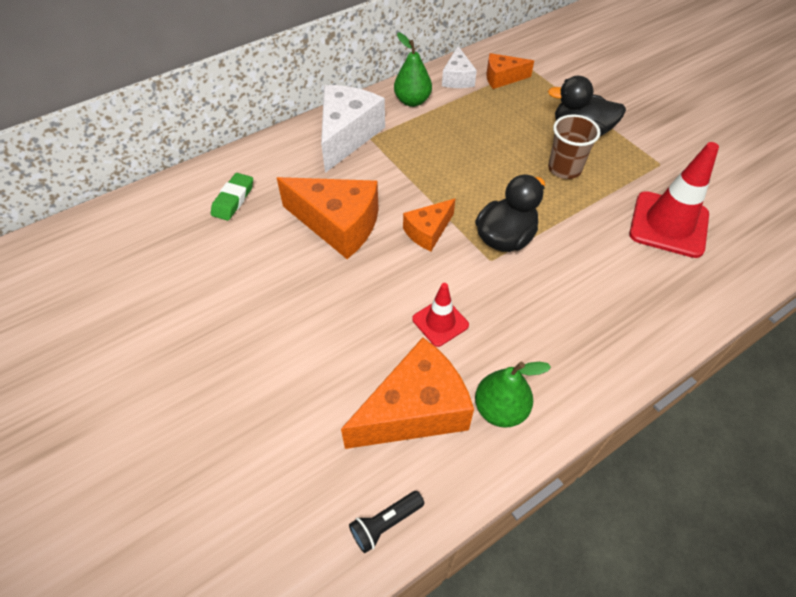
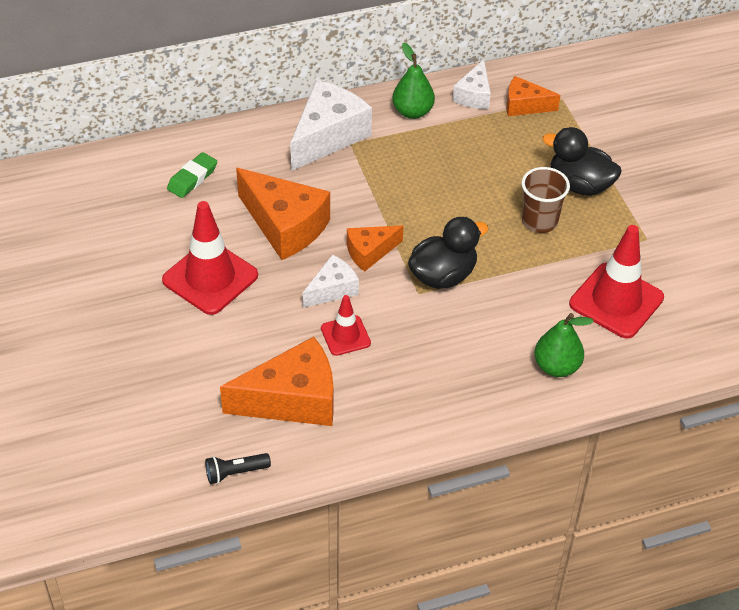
camera: 15 degrees right, 5 degrees down
(281, 294) = (210, 278): none -> red traffic cone
(408, 277) = (332, 289): none -> white cheese
(500, 409) = (367, 417): green pear -> green pear (556, 366)

